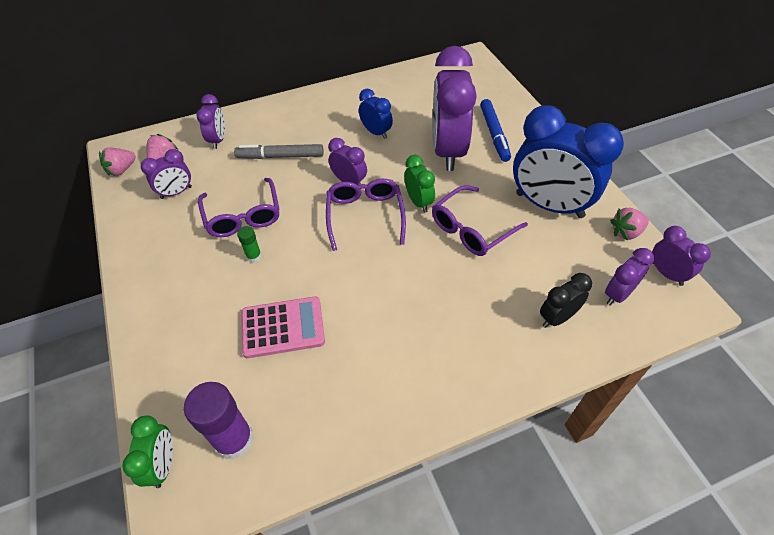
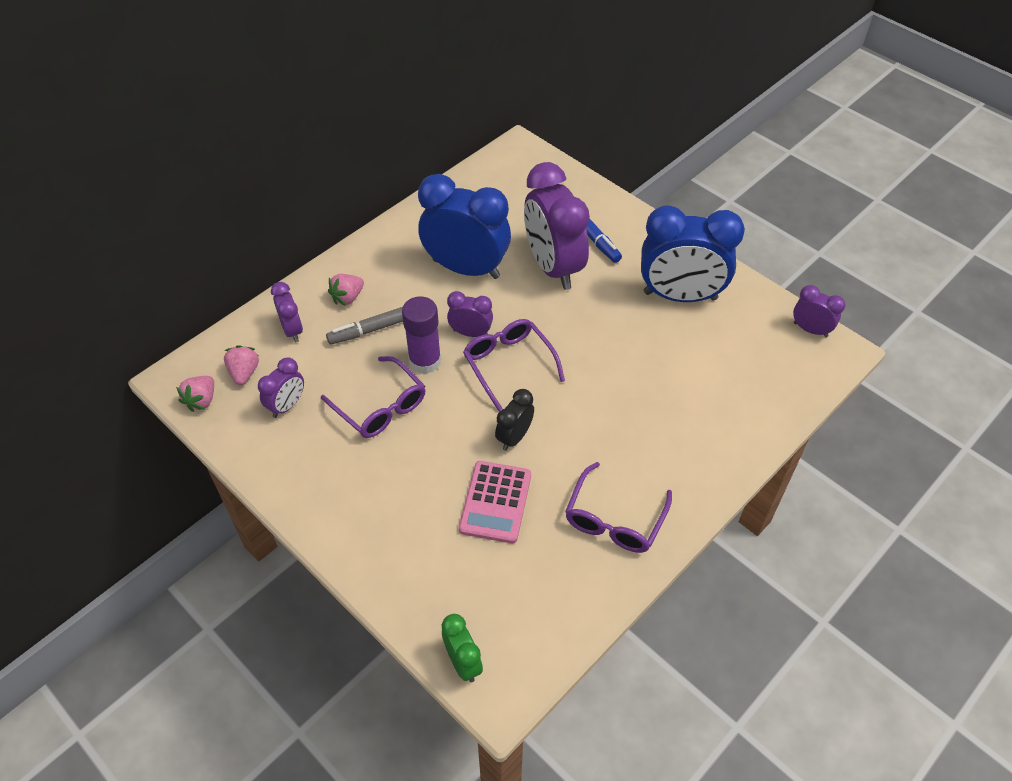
camera: 25 degrees left, 0 degrees up
(234, 439) = (514, 616): purple glue stick -> purple glue stick (425, 361)
(254, 256) = (420, 444): green glue stick -> none
(283, 327) = (495, 502): pink calculator -> pink calculator turned 135 degrees clockwise
(376, 132) = (466, 268): blue clock -> blue clock, size x2.10
(418, 202) = (554, 332): green clock -> none
(472, 229) = (620, 343): purple glasses -> purple glasses (614, 519)
(557, 317) = (737, 402): black clock -> black clock (514, 437)
(617, 294) = (778, 363): purple clock -> none
(626, 232) = (760, 301): pink strawberry -> pink strawberry (348, 297)

